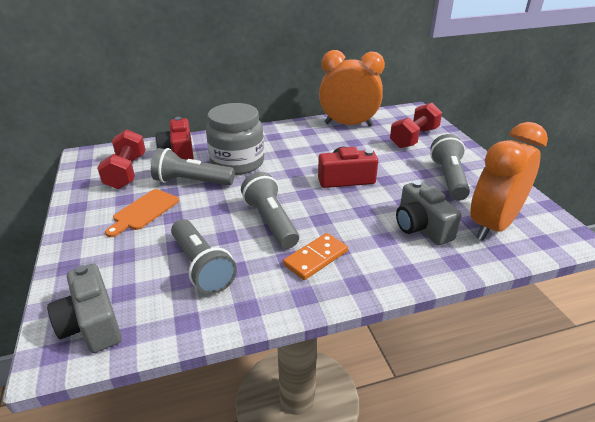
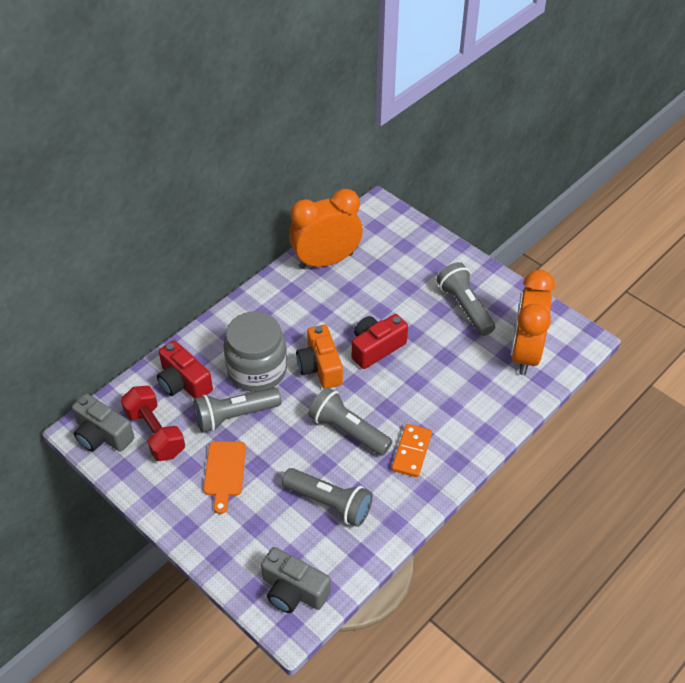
camera: 30 degrees left, 15 degrees up
(287, 176) = (320, 367): none -> orange camera
(414, 138) = (404, 257): red dumbbell -> none
(421, 227) = (472, 380): grey camera -> grey camera (102, 435)

